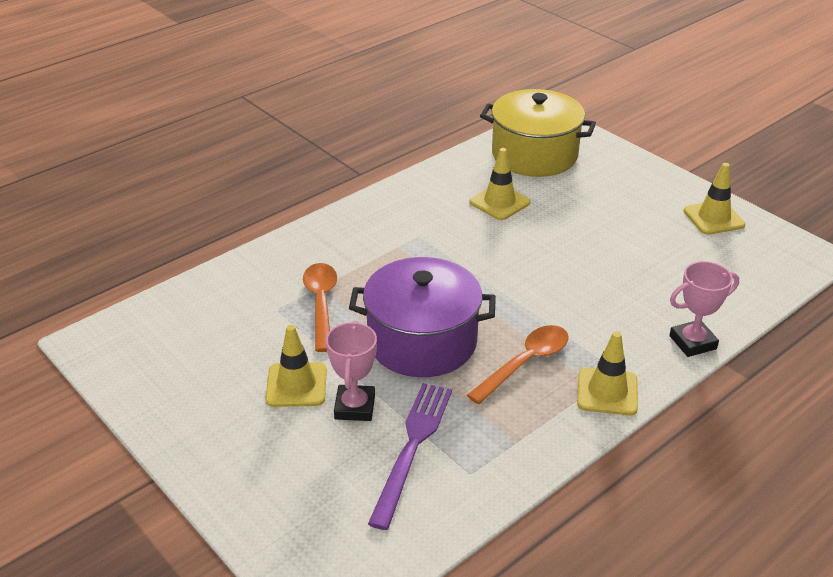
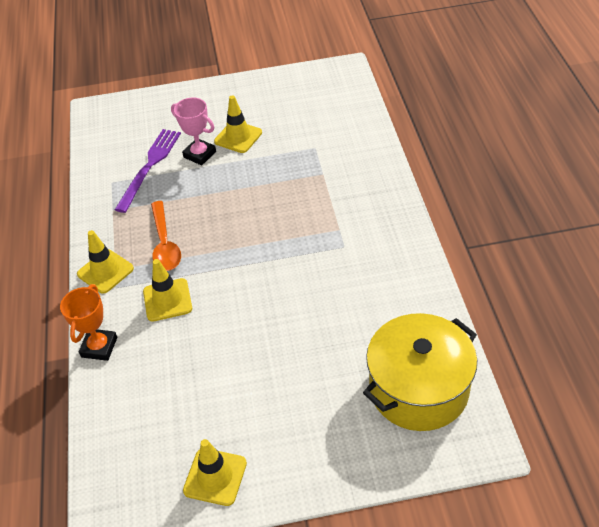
camera: 125 degrees right, 10 degrees up
(321, 304) = (303, 168): orange spoon -> none
(412, 447) = (149, 167): purple fork -> purple fork turned 120 degrees counterclockwise
(422, 341) = (227, 203): purple pot -> none
(499, 202) = (355, 319): yellow traffic cone -> yellow traffic cone (167, 300)
(692, 342) = (99, 347): pink trophy -> orange trophy

